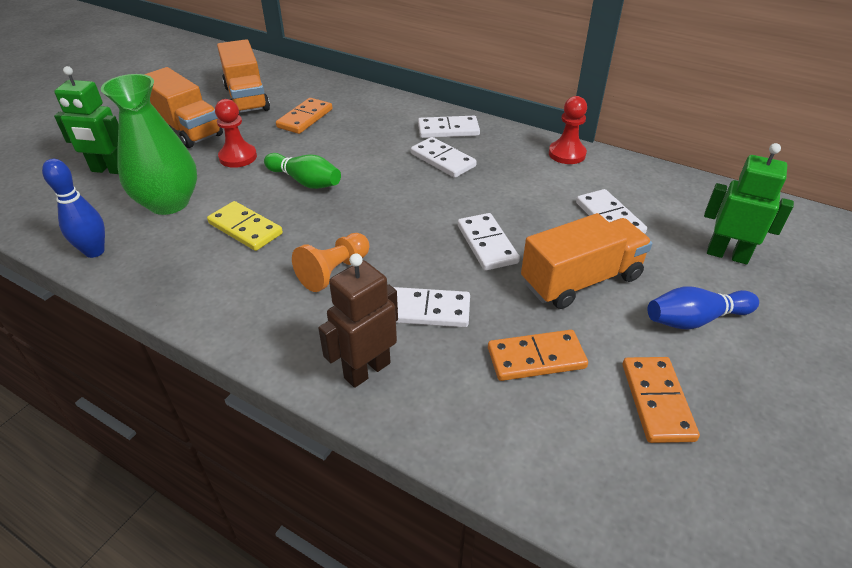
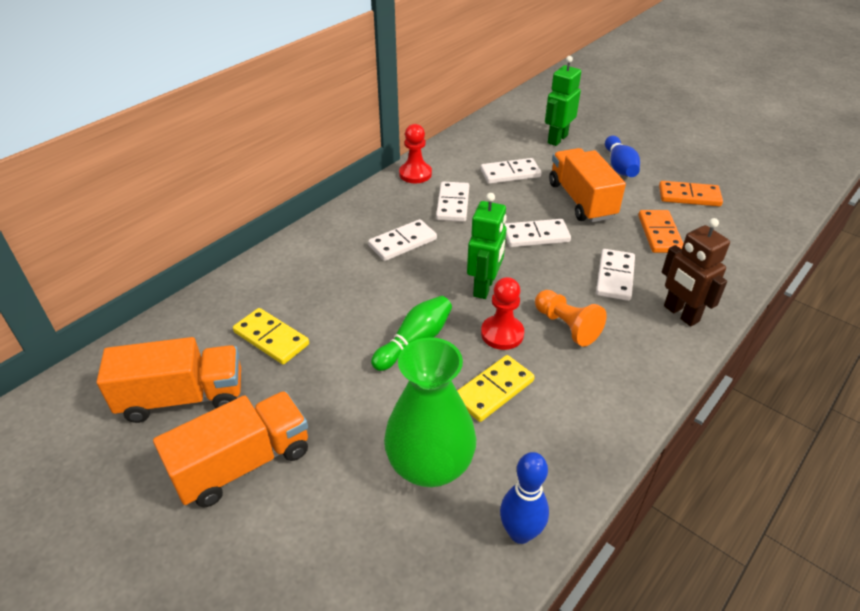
camera: 80 degrees left, 0 degrees up
(109, 170) = (329, 550): green robot -> green robot (484, 287)
(238, 157) = (343, 402): red pawn -> red pawn (502, 334)
(305, 118) = (271, 338): orange domino -> yellow domino
(448, 130) = (347, 232): white domino -> white domino (452, 204)

